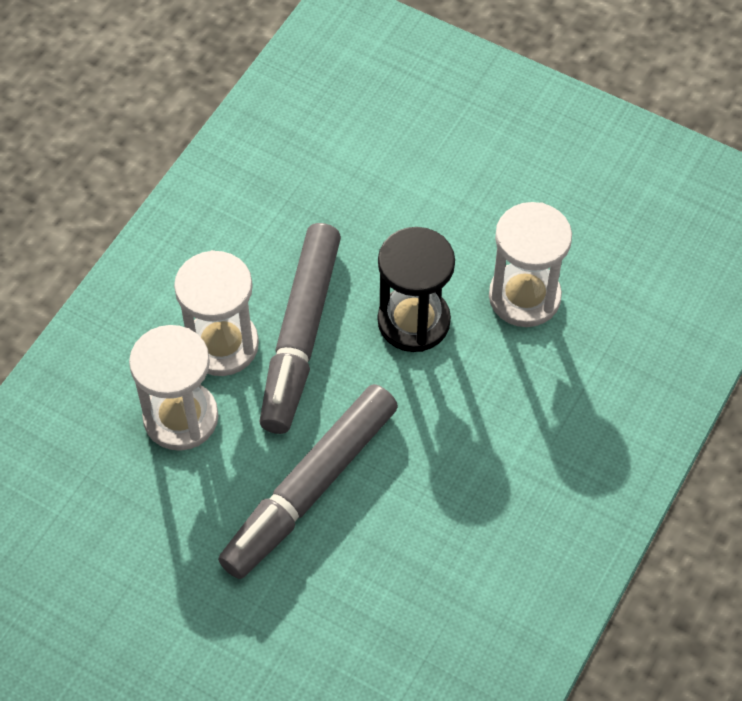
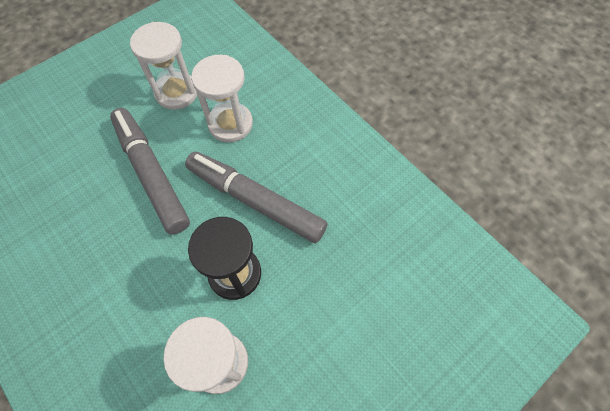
camera: 110 degrees right, 5 degrees up
(222, 345) = (268, 156): white hourglass -> white hourglass (176, 92)

